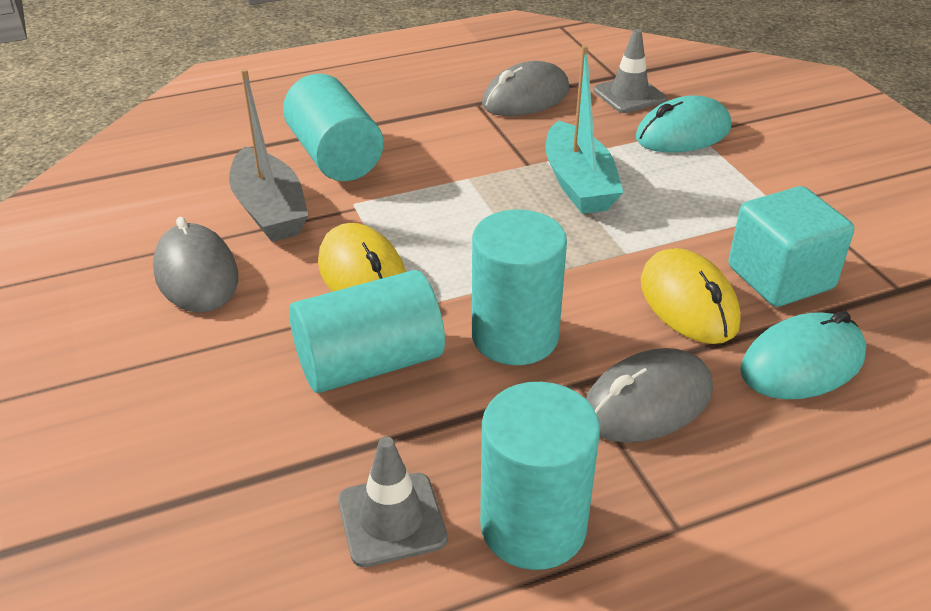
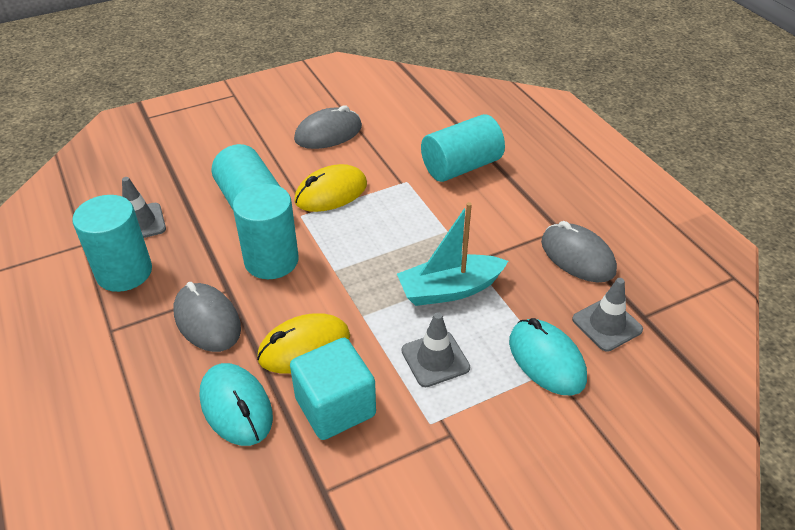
camera: 85 degrees right, 5 degrees up
(269, 210) = (393, 149): grey boat -> none
(693, 202) = (435, 359): none -> grey traffic cone

